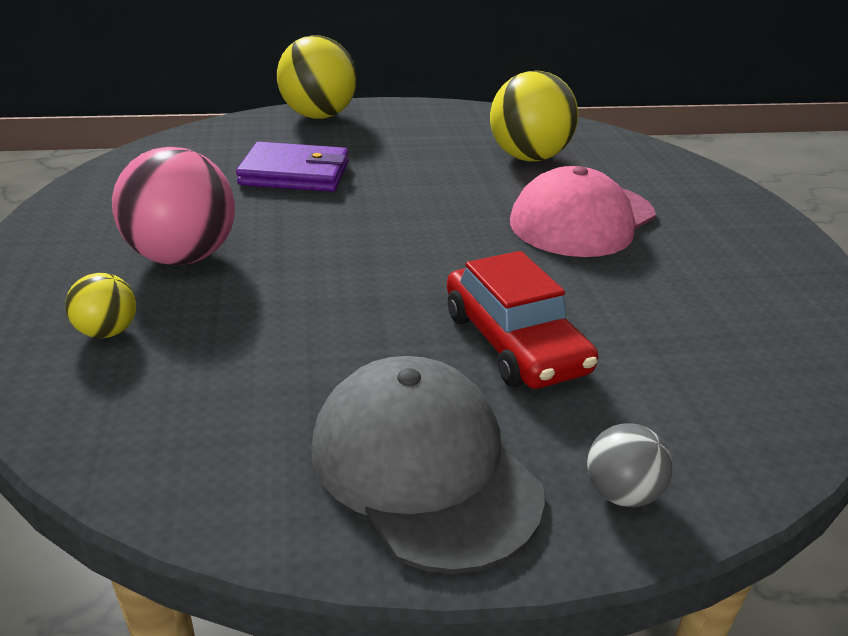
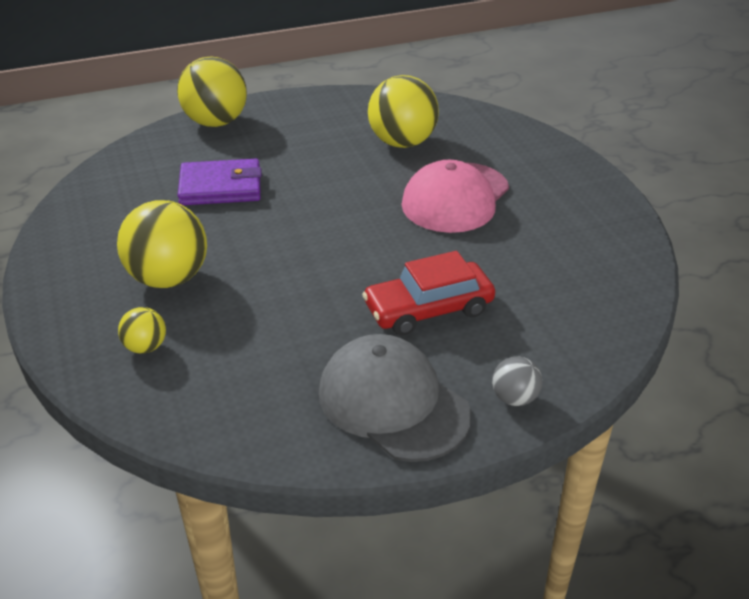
camera: 10 degrees left, 5 degrees up
(183, 257) = (168, 278): pink ball -> yellow ball
(514, 342) = (428, 309): red car -> red car turned 105 degrees clockwise

